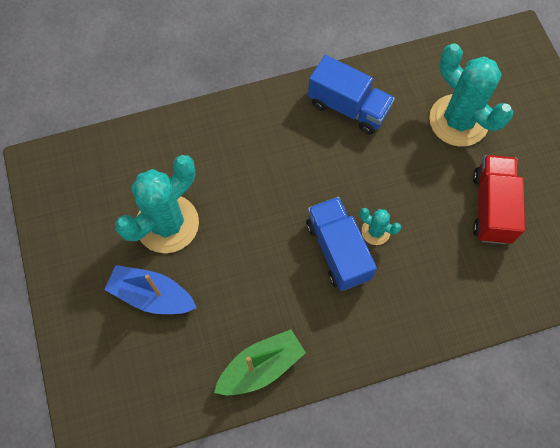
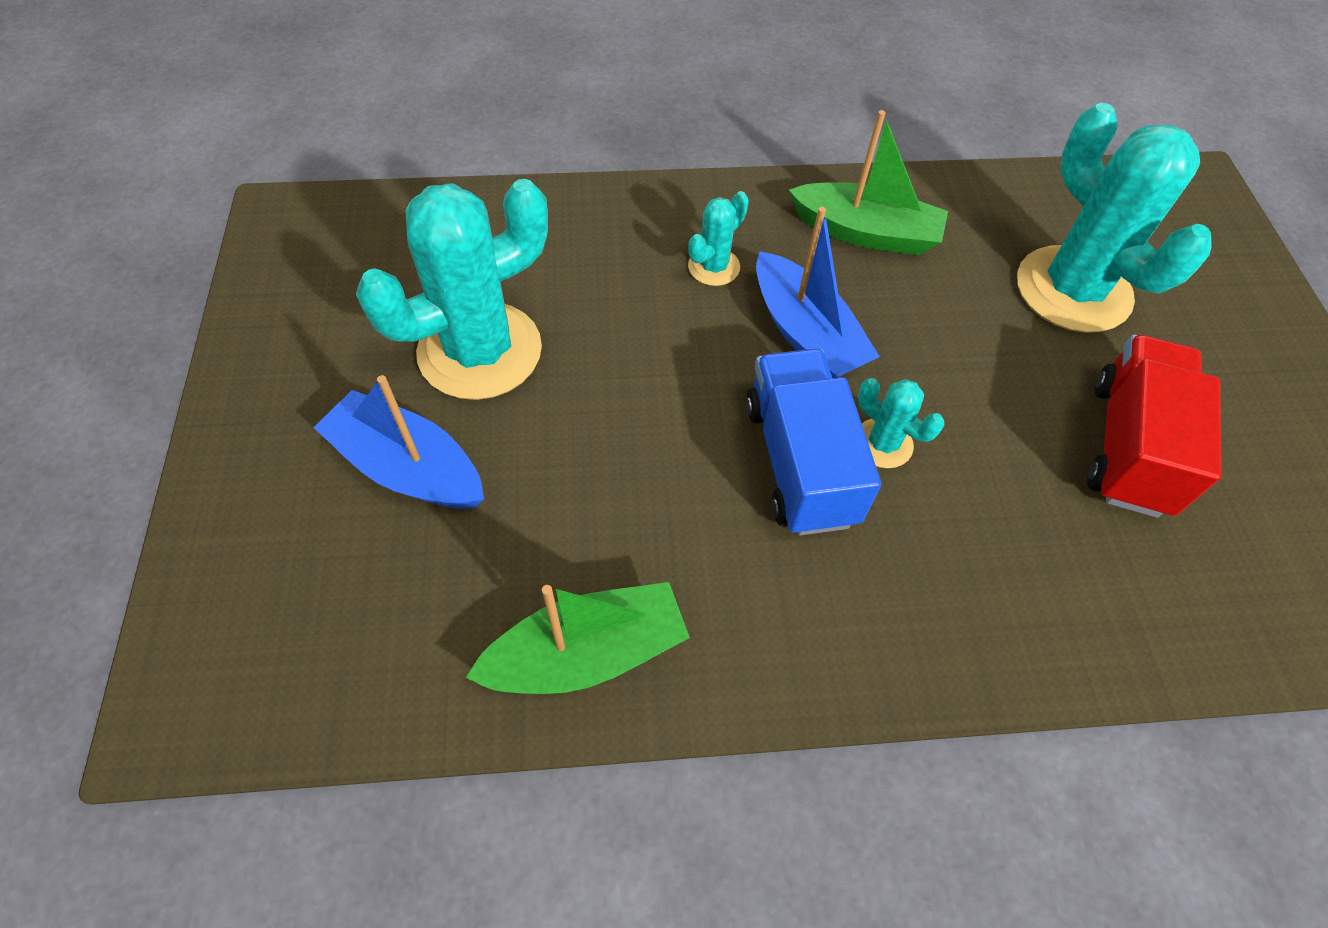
camera: 10 degrees right, 10 degrees down
(273, 146) = (714, 267): none -> turquoise cactus
(328, 177) = (805, 333): none -> blue boat
(348, 107) = (865, 233): blue truck -> green boat

